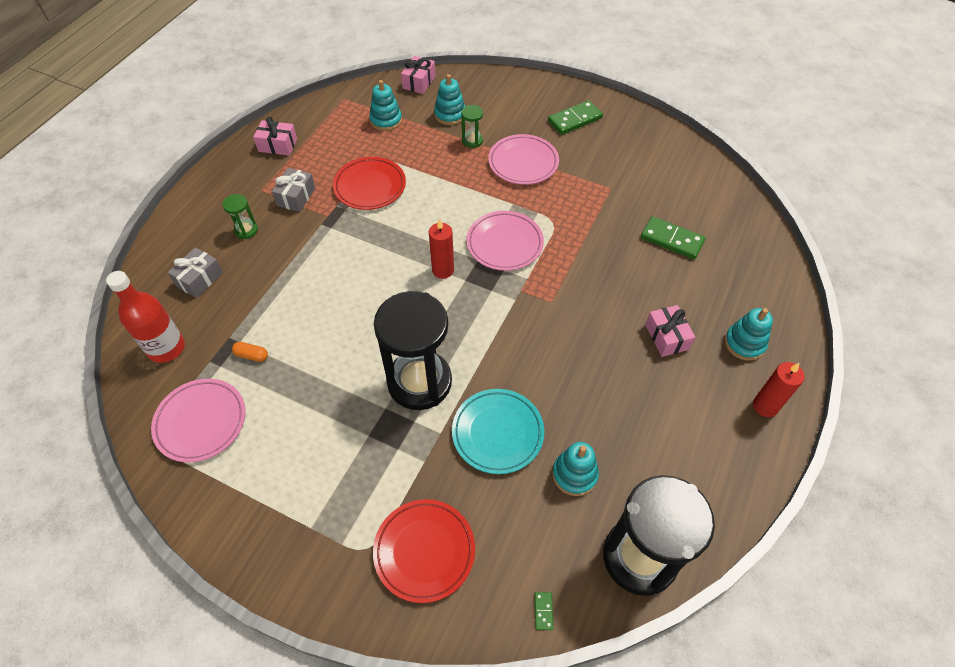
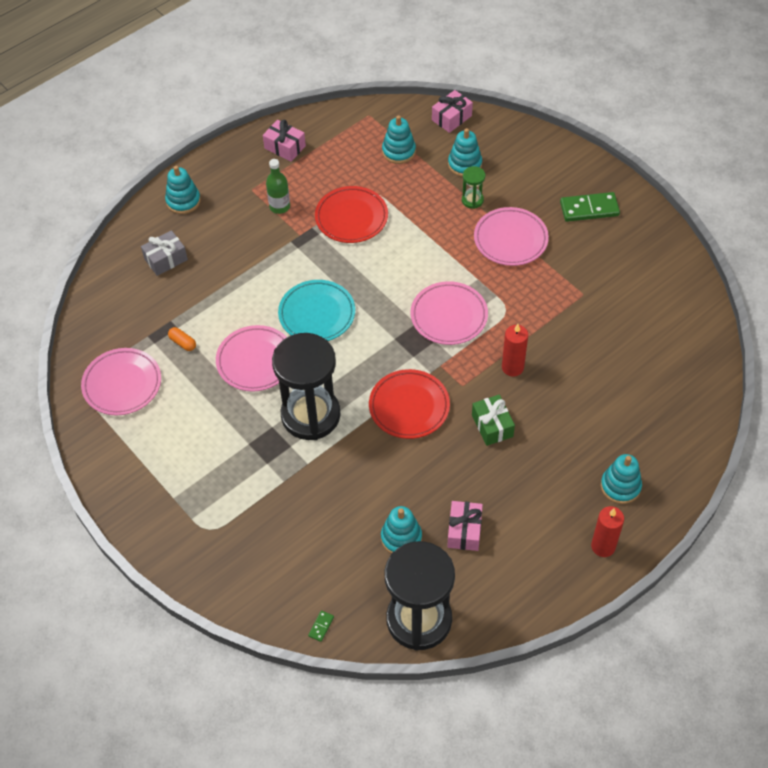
camera: 25 degrees right, 0 degrees up
(166, 348) = (117, 312): red bottle -> none
(196, 220) = (183, 201): none -> turquoise stacking toy
(246, 230) = (222, 226): green hourglass -> none
(296, 197) = (279, 206): grey gift -> green bottle
(337, 347) = (255, 361): none -> pink plate
(424, 551) = (251, 548): red plate -> red plate (409, 406)
(443, 270) = (379, 322): red candle -> red candle (512, 367)
(497, 433) = (355, 481): turquoise plate -> turquoise plate (317, 314)
(599, 329) = (492, 426): none -> green gift
(666, 337) = (550, 455): pink gift -> pink gift (464, 531)
(671, 240) = (612, 366): green domino -> none

